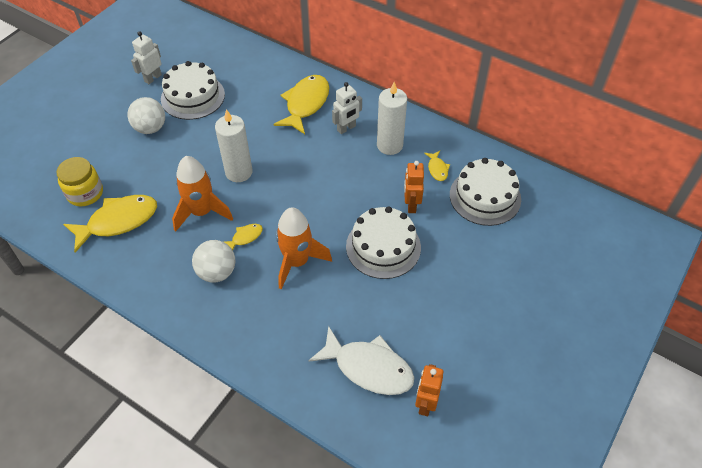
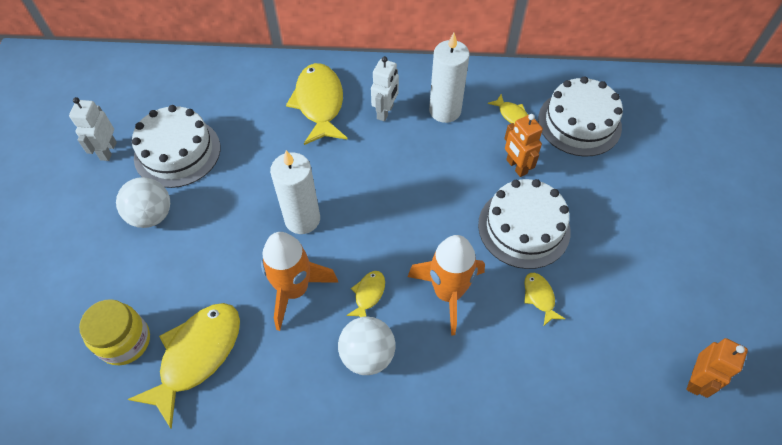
camera: 30 degrees left, 5 degrees up
(357, 295) = (539, 297): none -> yellow fish
(368, 367) = (613, 373): white fish -> none
(425, 404) = (696, 380): orange robot -> orange robot turned 135 degrees counterclockwise

